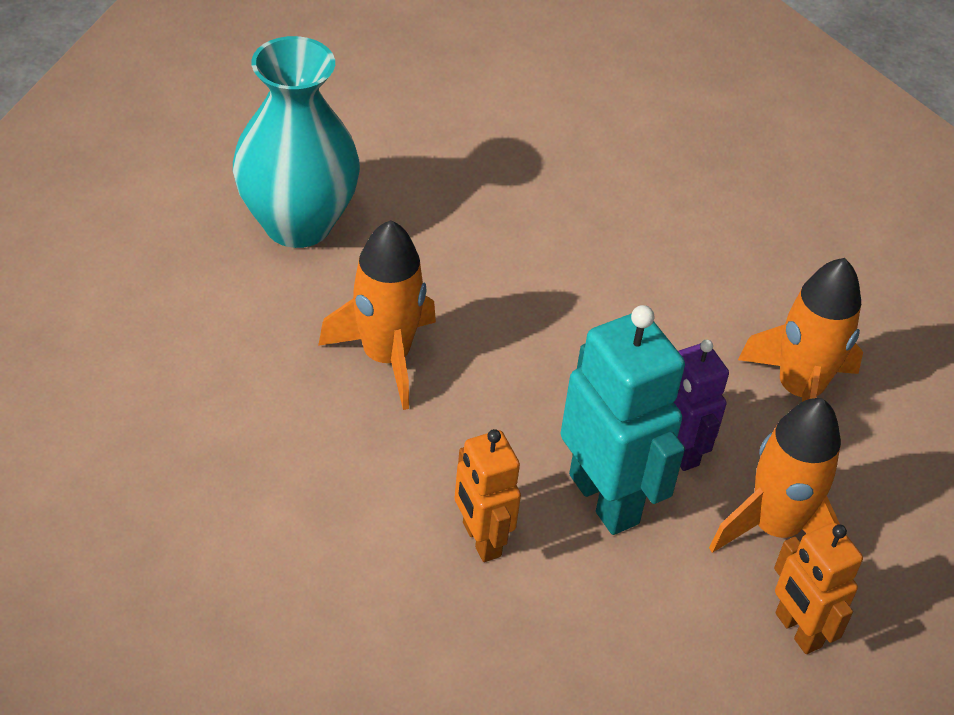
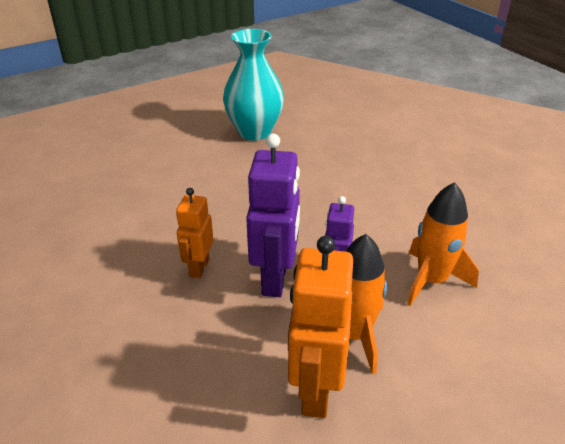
camera: 40 degrees right, 10 degrees down
(386, 357) = (238, 186): orange rocket -> none
(605, 498) = (275, 279): turquoise robot -> purple robot
(797, 630) = (315, 390): orange robot -> orange robot, size x1.66

